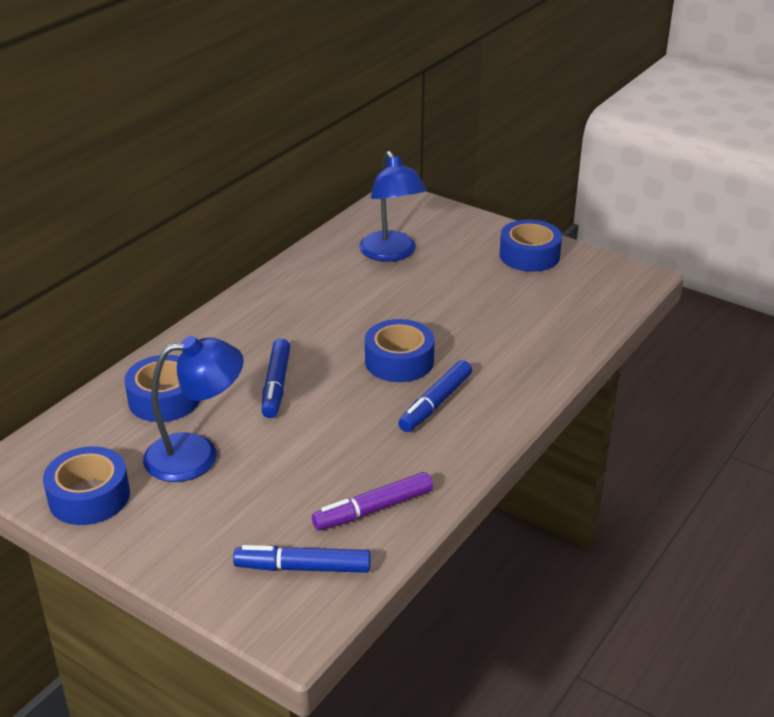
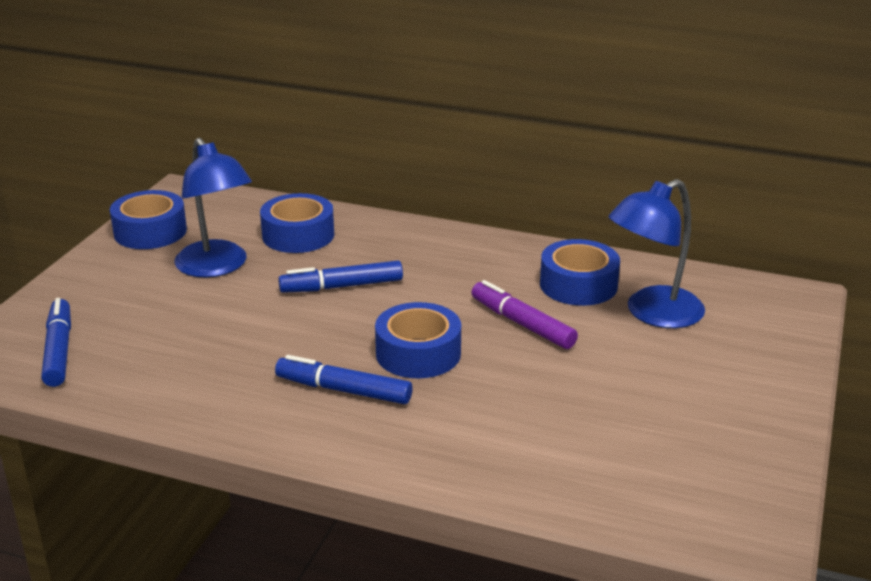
camera: 75 degrees right, 5 degrees down
(373, 509) = (147, 377): purple marker -> purple marker (522, 324)
(529, 255) = (735, 423): blue tape -> blue tape (578, 285)

